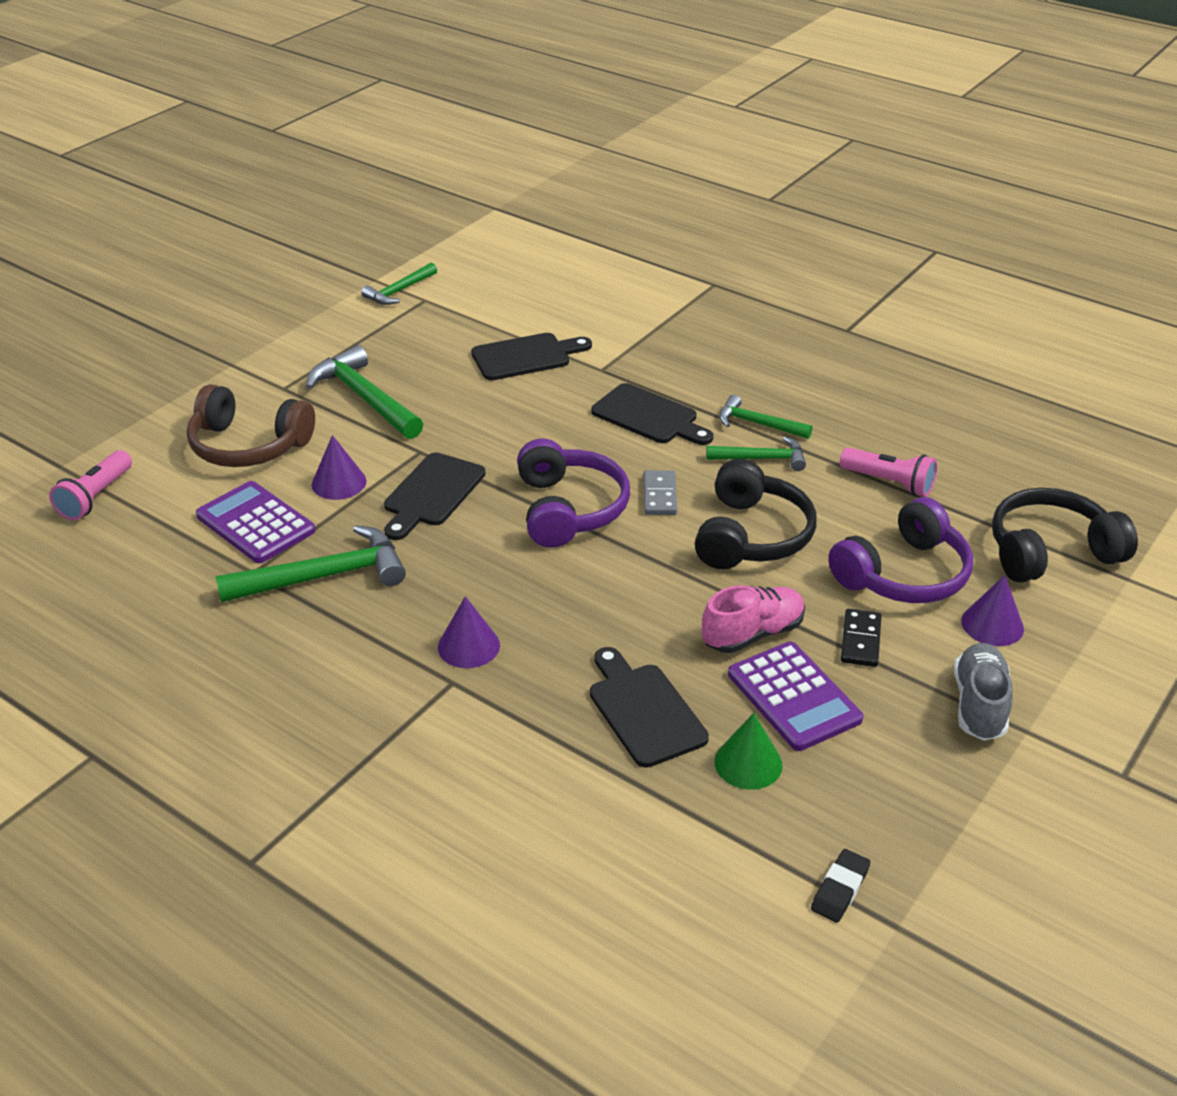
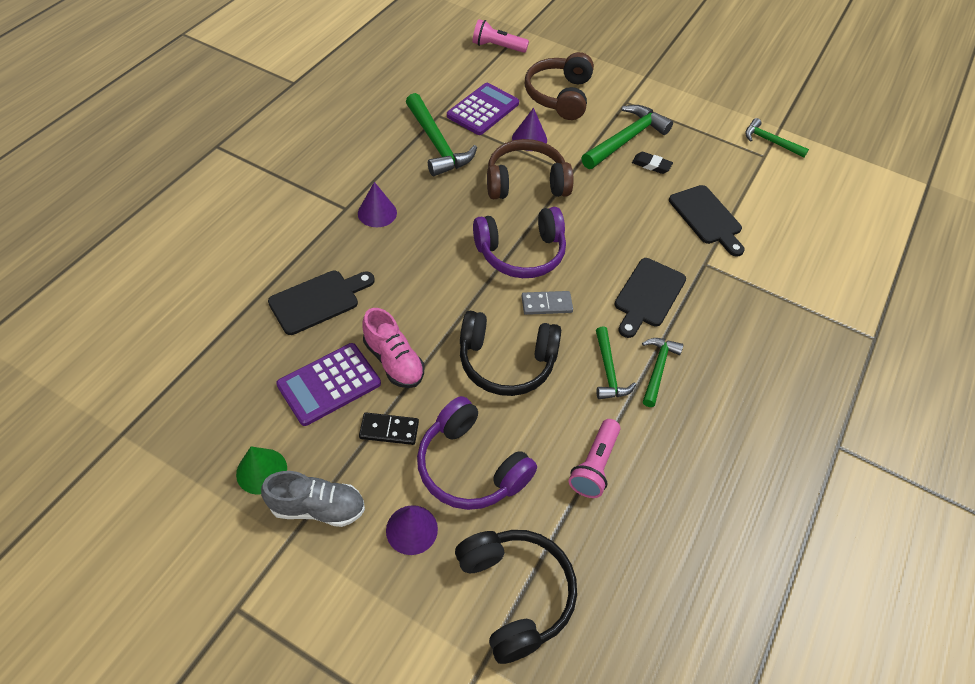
camera: 80 degrees right, 15 degrees up
(432, 494) = (526, 182): black cutting board -> brown headphones
(748, 763) = (268, 356): green cone -> green cone (261, 471)
(840, 889) = (155, 404): black eraser -> black eraser (651, 165)

